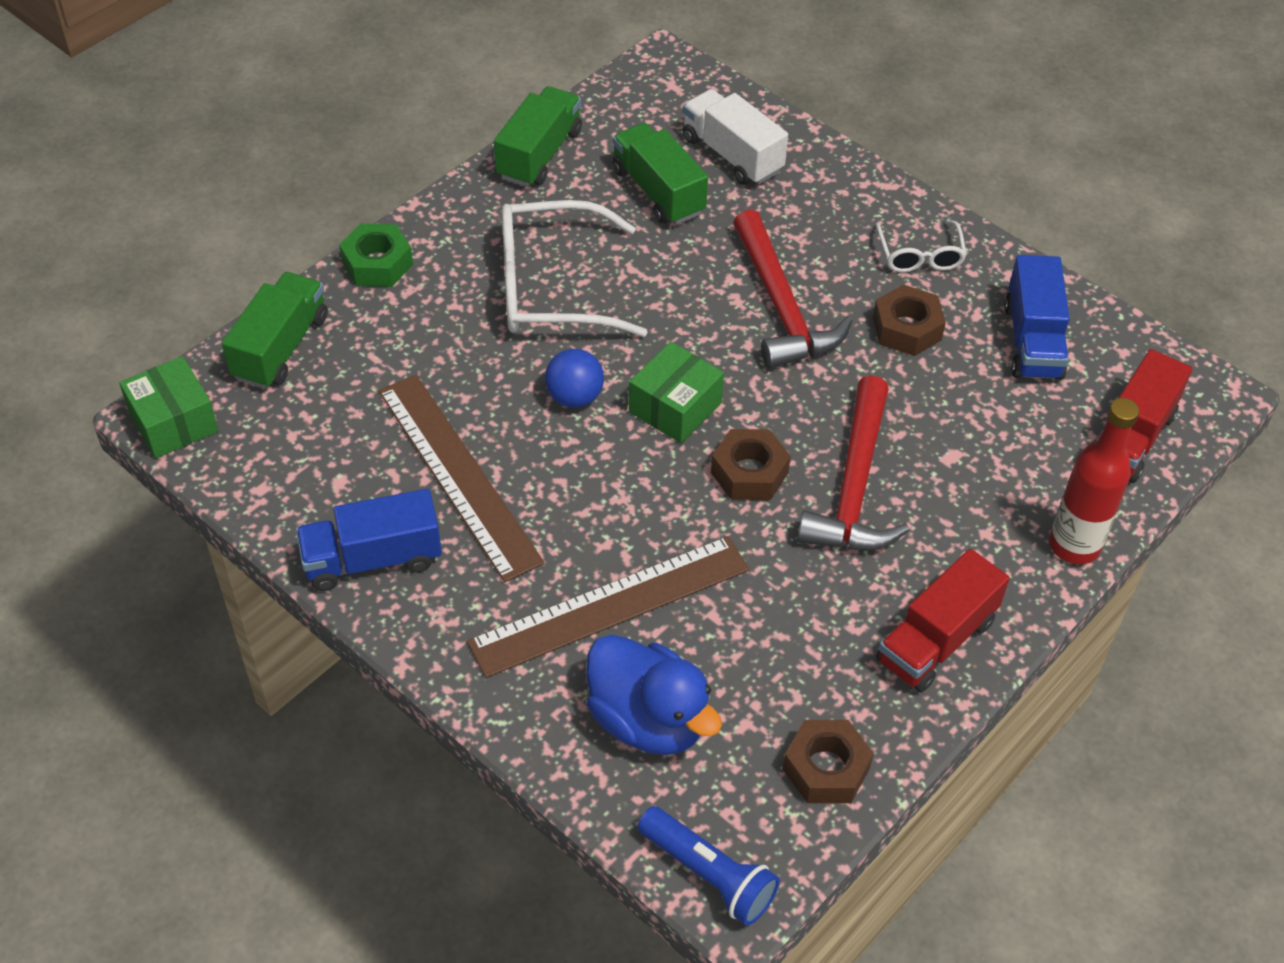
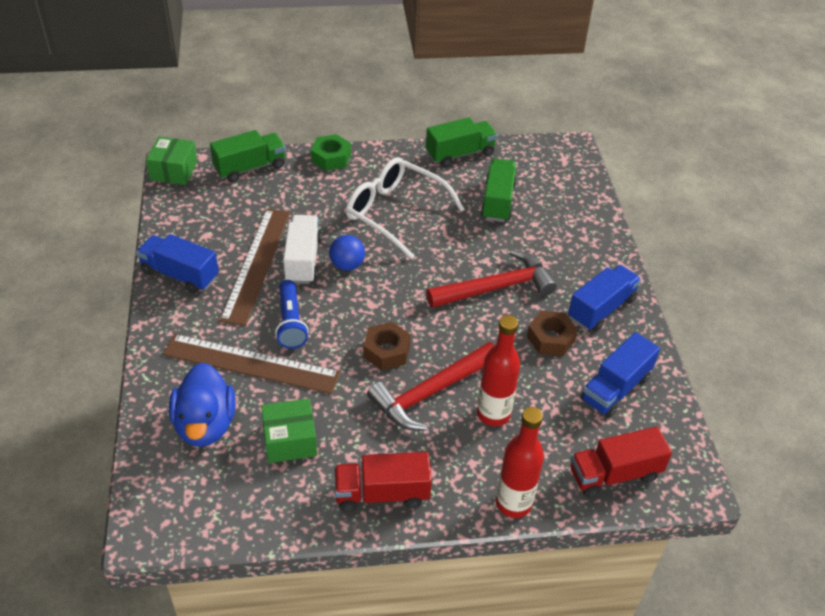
camera: 40 degrees right, 5 degrees down
(675, 407) = (387, 299): green box -> green box (290, 440)
(708, 875) = (146, 512): blue flashlight -> blue flashlight (290, 323)
(732, 155) = (556, 206): white truck -> white truck (303, 260)
(781, 307) = (496, 288): red hammer -> red hammer turned 135 degrees counterclockwise
(826, 768) = (255, 509): brown nut -> none
(919, 255) = (601, 309): white glasses -> blue truck
(946, 461) = (493, 414): none -> red bottle

